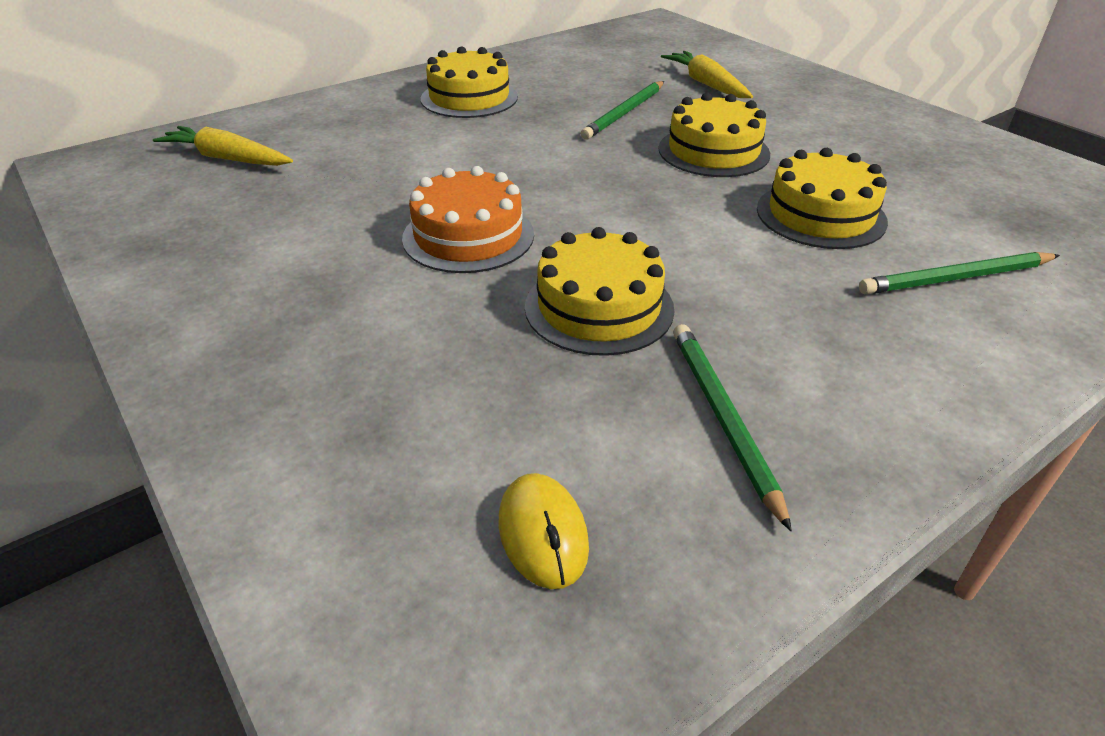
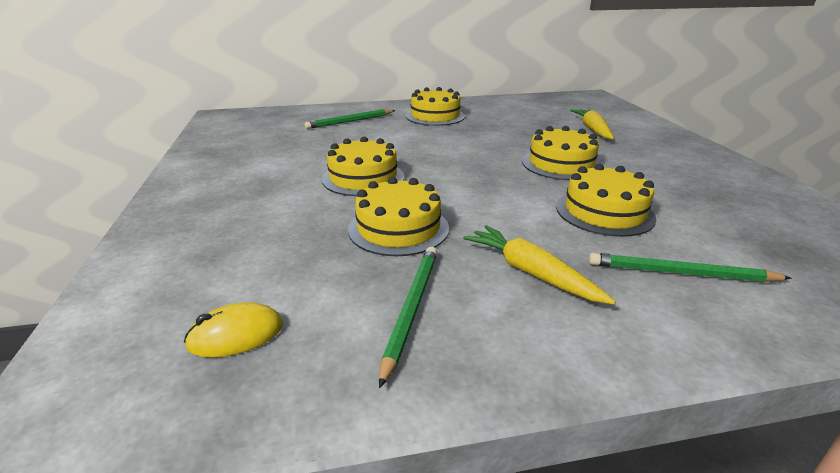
camera: 25 degrees right, 10 degrees down
(228, 159) = (284, 123): yellow carrot -> yellow carrot (531, 273)
(468, 236) = (363, 178): orange cake -> yellow cake
(543, 533) = (236, 335): yellow mouse -> yellow mouse turned 60 degrees clockwise
(624, 113) = (521, 136): green pencil -> green pencil (350, 121)

